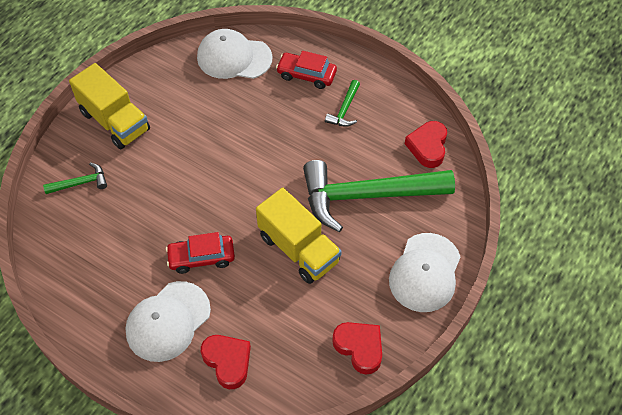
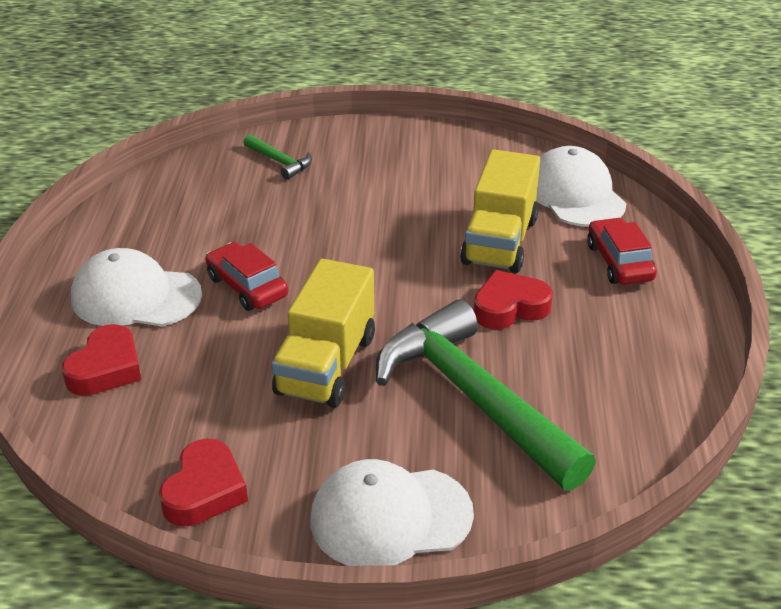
camera: 60 degrees right, 20 degrees down
(115, 121) = (386, 150): yellow truck -> yellow truck (500, 241)
(344, 109) = (601, 319): green hammer -> none
(428, 147) = (628, 431): red heart -> red heart (509, 307)

